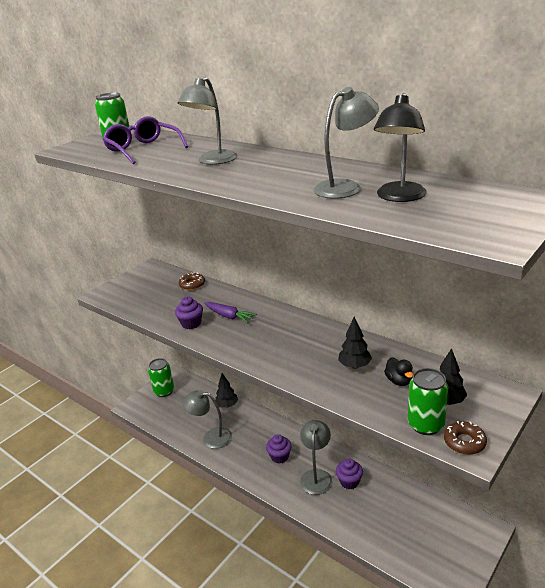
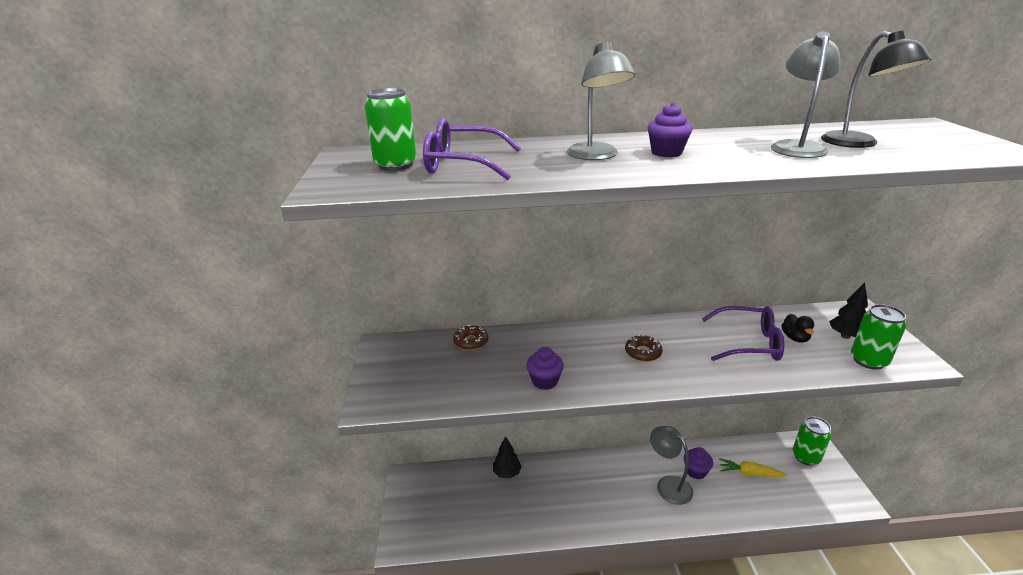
camera: 45 degrees left, 0 degrees up
(164, 391) = (417, 501): green can -> green can (806, 457)
(211, 437) = (534, 515): grey lamp -> none
(229, 316) = (570, 354): purple carrot -> none
(279, 456) = (618, 489): purple cupcake -> purple cupcake (666, 152)
(355, 366) = (748, 343): black tree -> purple glasses
(390, 510) = (749, 473): none -> yellow carrot
(399, 381) = (795, 338): black duck -> black duck turned 60 degrees clockwise
(464, 442) = (907, 359): brown donut -> brown donut (643, 352)

